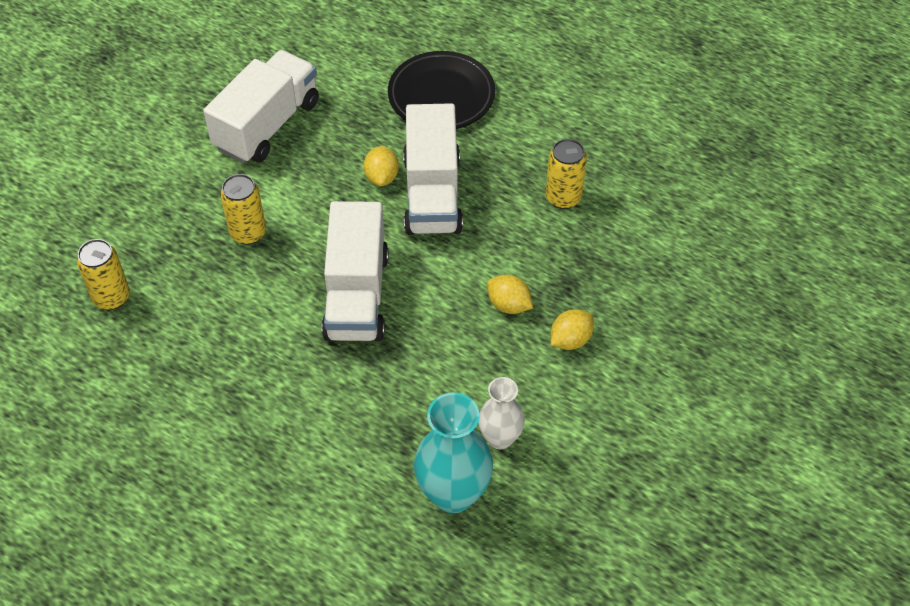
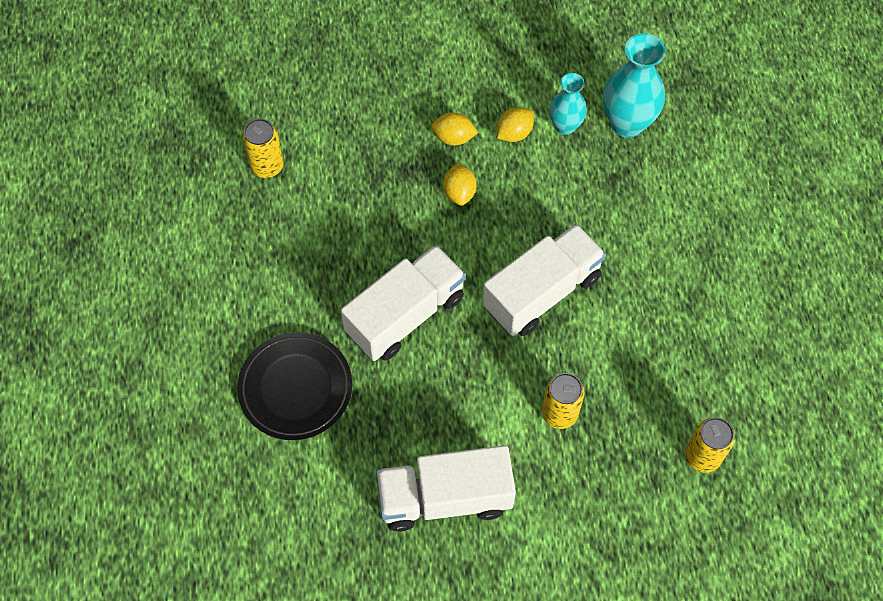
camera: 130 degrees left, 10 degrees up
(382, 177) = (421, 363): yellow lemon -> yellow lemon (514, 133)
(500, 438) = (565, 126): white vase -> turquoise vase
(563, 198) = (330, 225): yellow can -> yellow can (267, 166)

